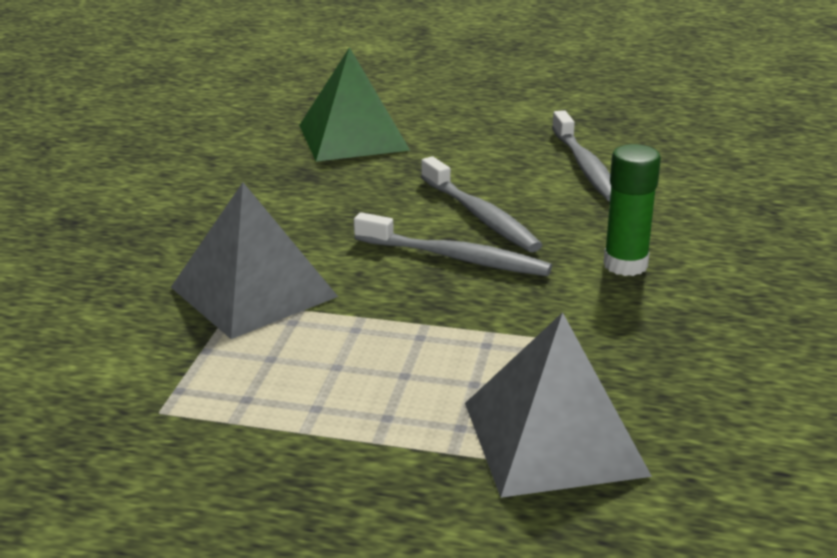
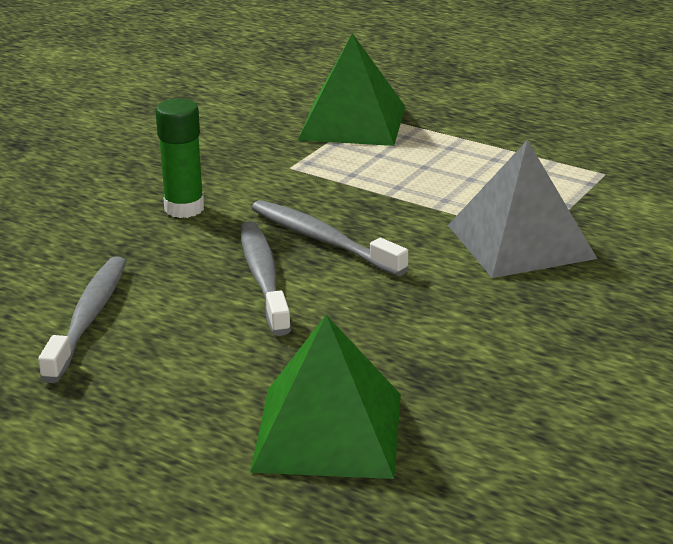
camera: 160 degrees left, 0 degrees up
(554, 438) = (352, 123): grey pyramid -> green pyramid

